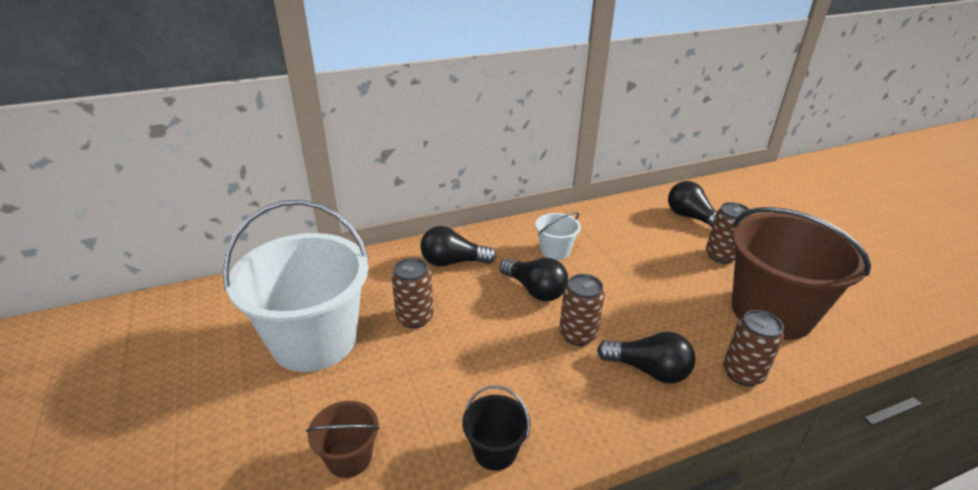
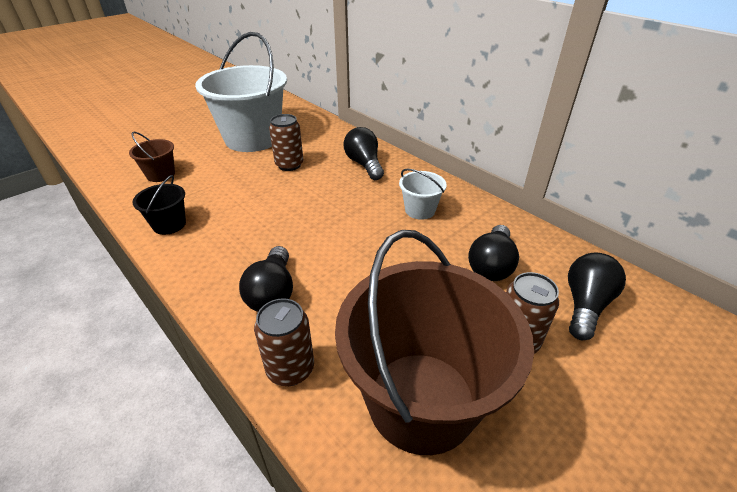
camera: 70 degrees right, 5 degrees up
(535, 290) = (352, 209): black light bulb -> black light bulb (491, 265)
(577, 335) = (304, 242): brown can -> none

